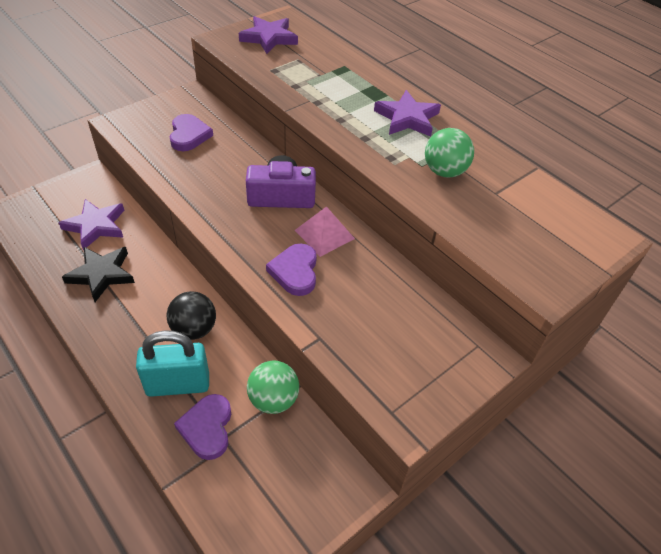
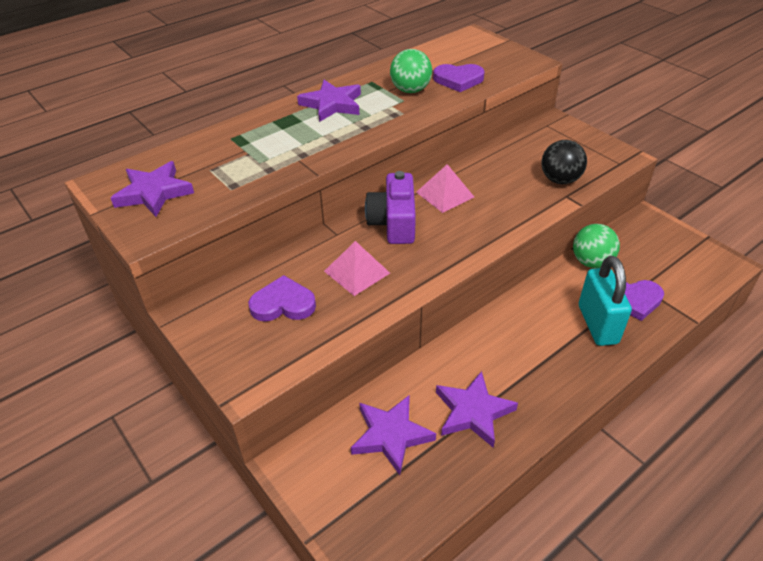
camera: 85 degrees left, 5 degrees down
(101, 274) = (473, 412): black star -> purple star
(194, 329) = (532, 320): black ball -> black ball (560, 180)
(217, 172) = (357, 272): none -> pink pyramid
(295, 272) = (496, 210): purple heart -> purple heart (458, 80)

